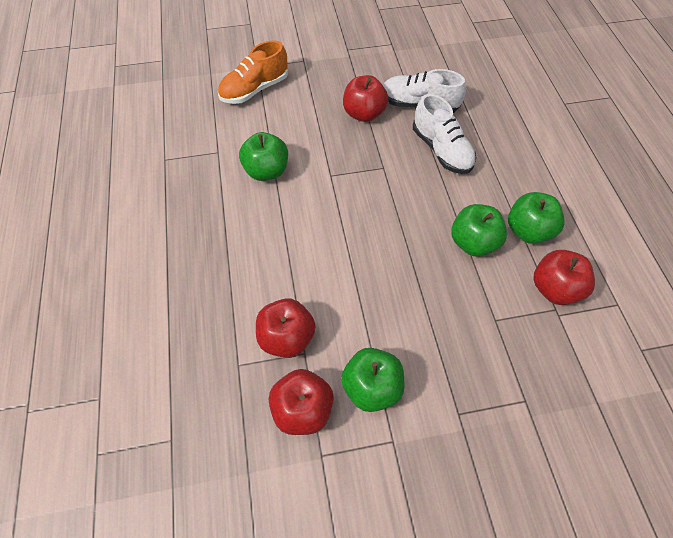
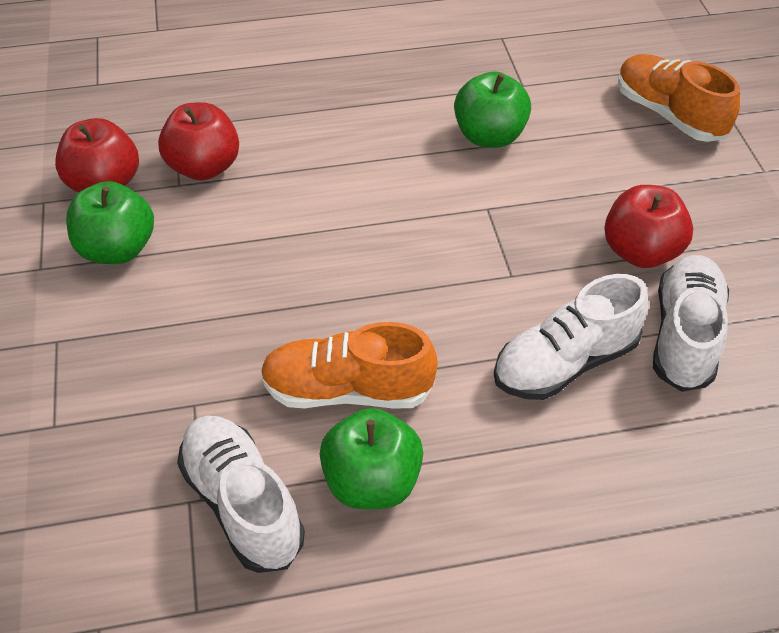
camera: 90 degrees right, 10 degrees down
(473, 242) = (347, 390): green apple -> orange shoe
(554, 288) = (242, 504): red apple -> white shoe

